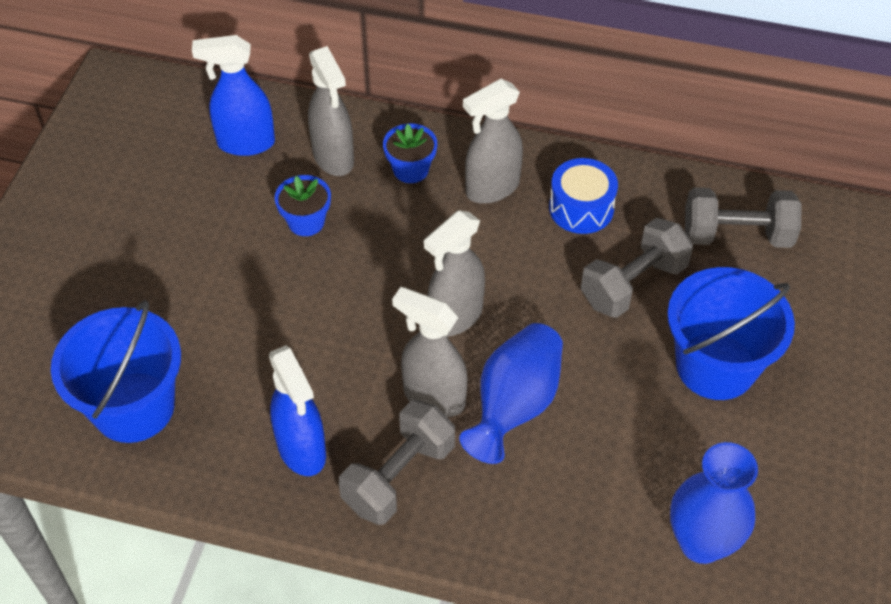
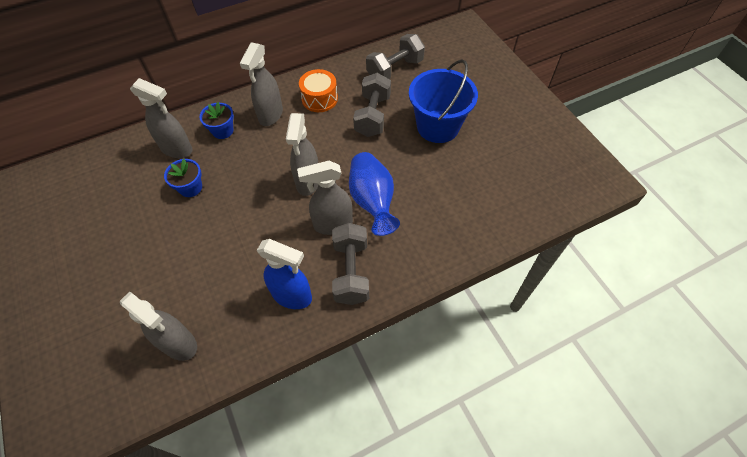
camera: 40 degrees left, 5 degrees up
(133, 407) = (179, 344): blue bucket -> grey spray bottle
(245, 143) = (120, 171): blue spray bottle -> none
(581, 208) = (319, 99): blue drum -> orange drum
(701, 543) = (503, 201): blue vase -> none

